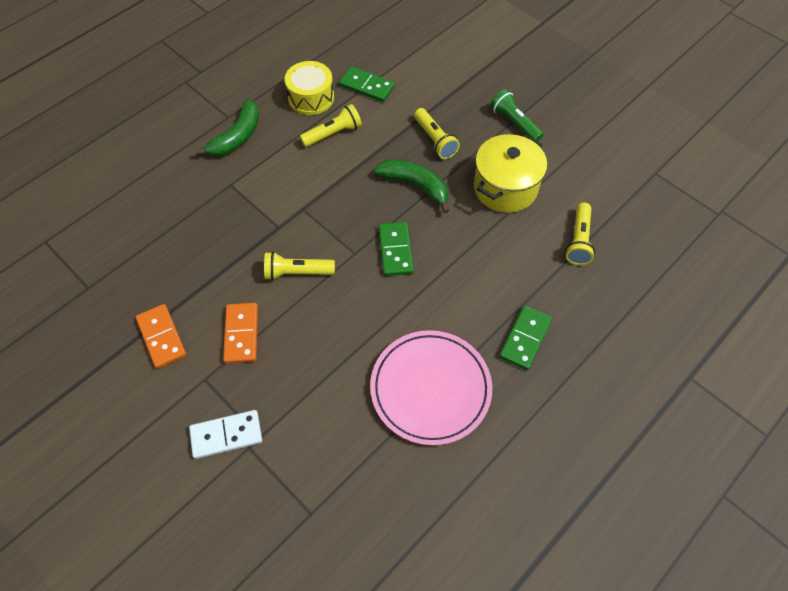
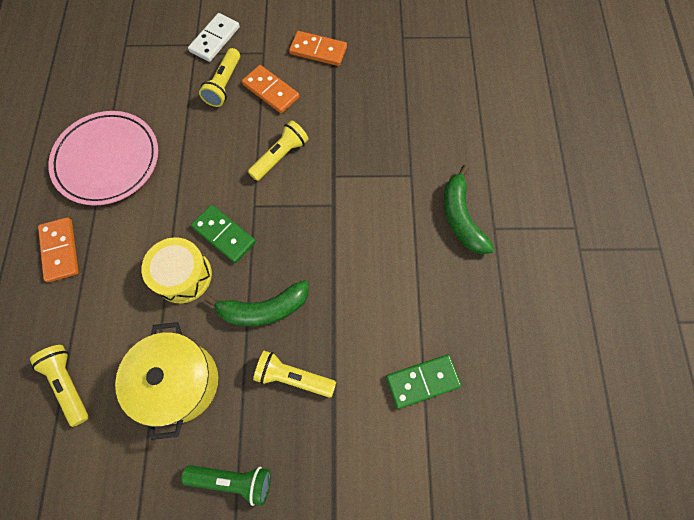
camera: 135 degrees right, 10 degrees up
(311, 97) = (455, 316): yellow drum -> yellow drum (183, 275)
(333, 134) = (390, 295): yellow flashlight -> yellow flashlight (224, 85)
(525, 338) = (60, 250): green domino -> orange domino

